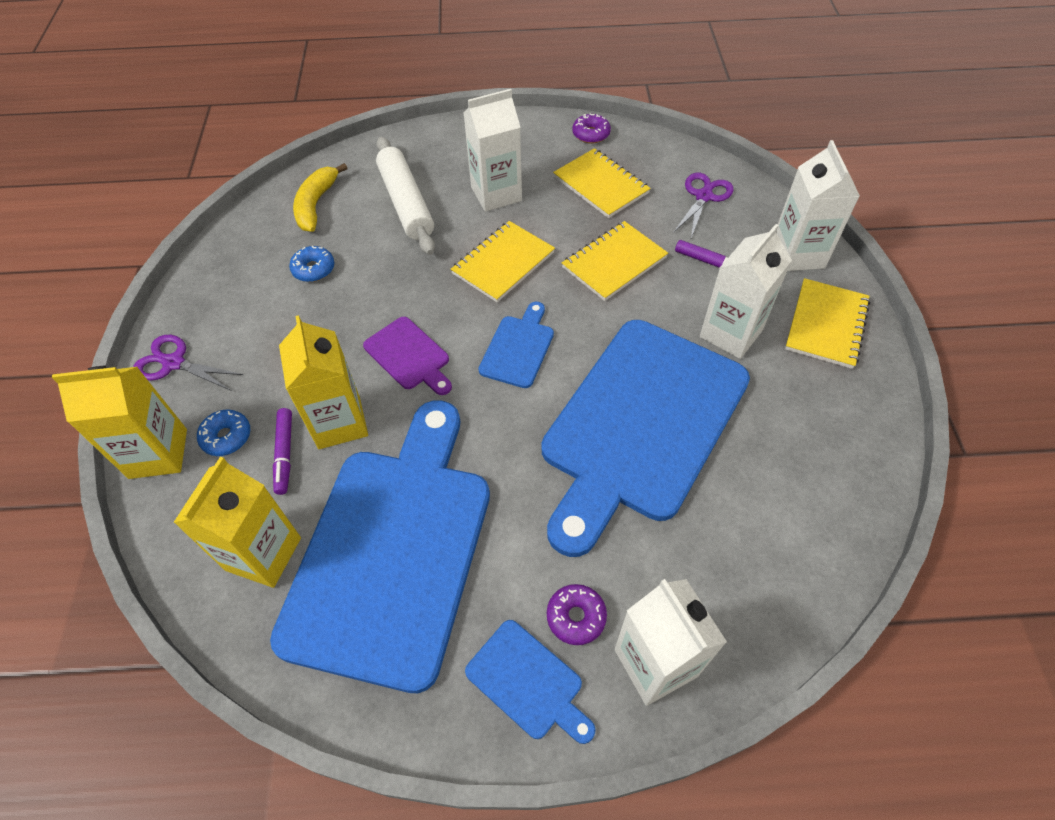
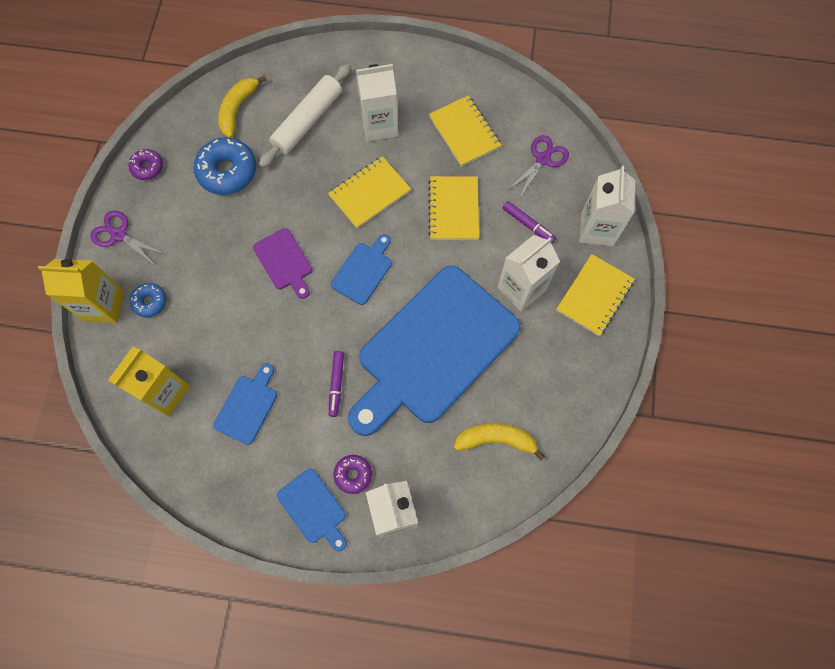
camera: 10 degrees right, 15 degrees up
(285, 454) = (187, 323): purple marker -> purple marker (336, 384)
(314, 269) = (227, 171): blue donut -> blue donut, size x1.83
(339, 422) = (227, 306): yellow carton -> none
(393, 549) = (248, 406): blue cutting board -> blue cutting board, size x0.41
(406, 203) = (308, 121): white rolling pin -> white rolling pin turned 45 degrees clockwise
(591, 134) = (471, 77): purple donut -> purple donut (147, 167)
(614, 262) = (453, 209): yellow notebook -> yellow notebook turned 60 degrees counterclockwise
(769, 525) = (496, 440): none -> yellow banana

